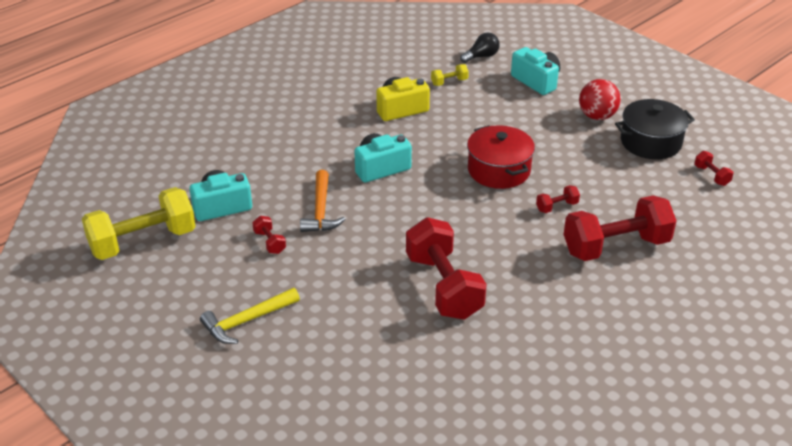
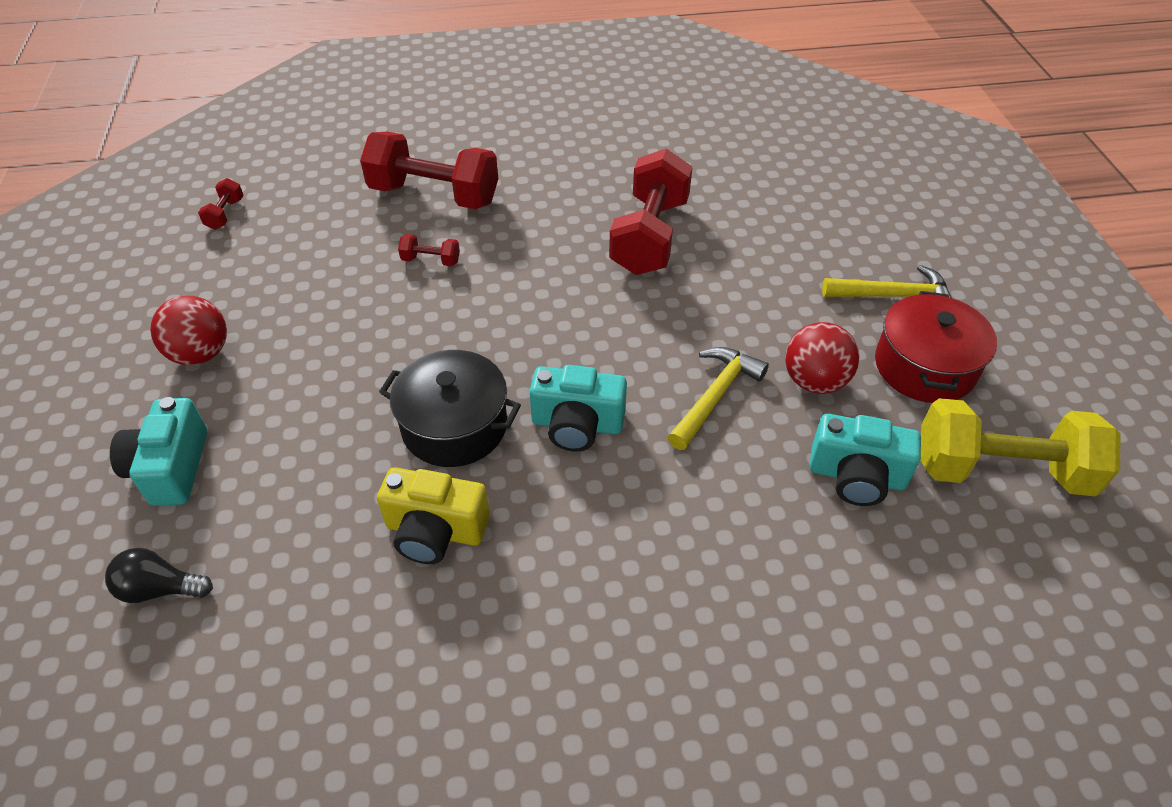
camera: 145 degrees left, 10 degrees up
(269, 242) = (814, 381): red dumbbell -> red ball
(321, 210) = (715, 396): orange hammer -> yellow hammer
(449, 82) = (291, 551): yellow dumbbell -> none
(499, 170) = (431, 339): red pot -> red pot (924, 367)
(650, 142) = (209, 283): black pot -> black pot (454, 426)

